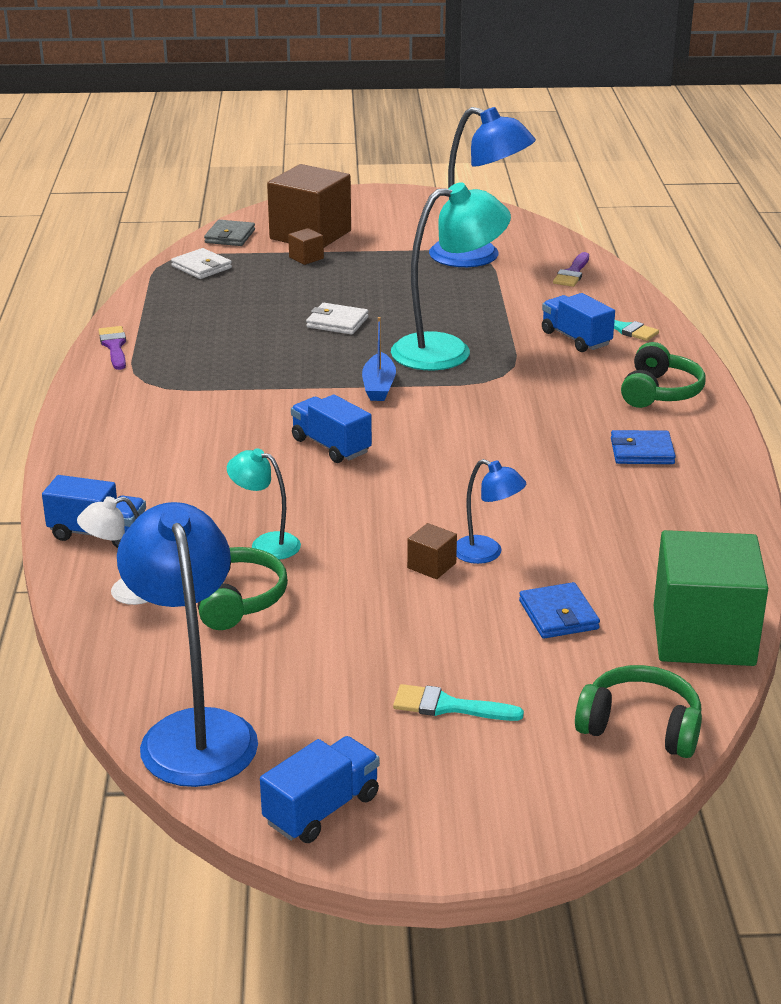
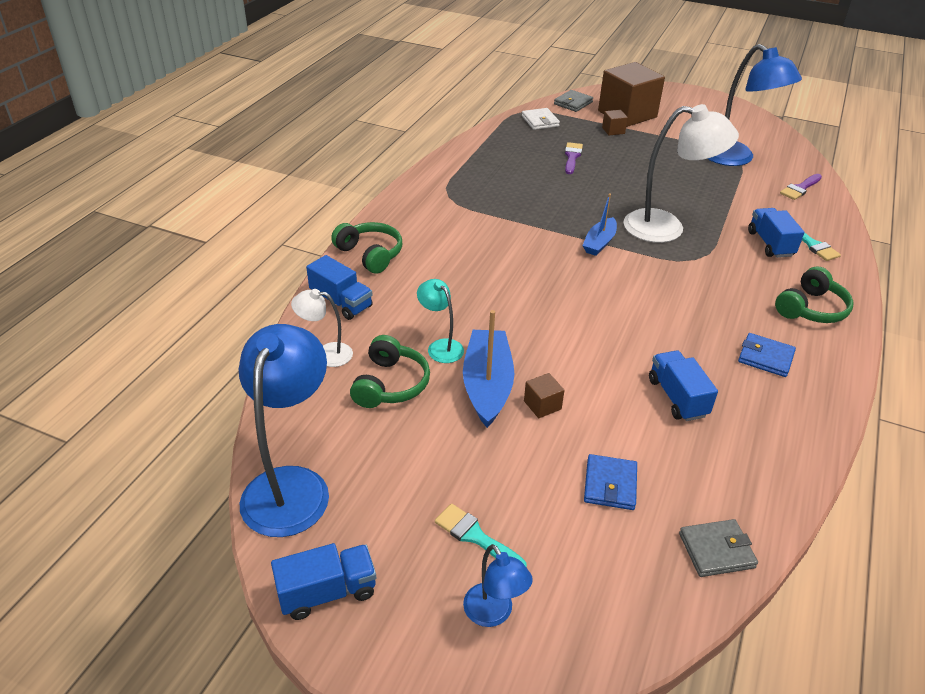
camera: 25 degrees right, 10 degrees up
(114, 346) = (447, 165): purple brush -> purple brush (572, 157)
(331, 446) = (535, 281): blue truck -> blue truck (677, 397)
(337, 322) = (602, 185): white wallet -> none
(353, 565) = (487, 385): none -> blue boat
(447, 351) = (666, 228): turquoise lamp -> white lamp
(486, 553) = (589, 409): blue lamp -> blue lamp (494, 614)
(640, 727) = (611, 620): green headphones -> green headphones (370, 254)
(703, 636) = (716, 550): green cube -> grey wallet

